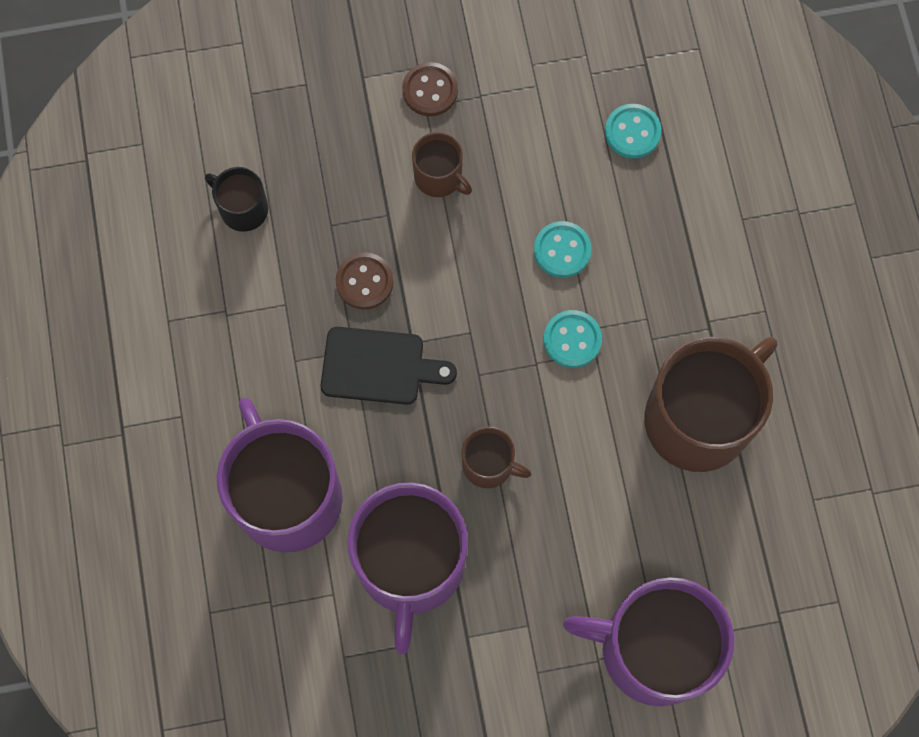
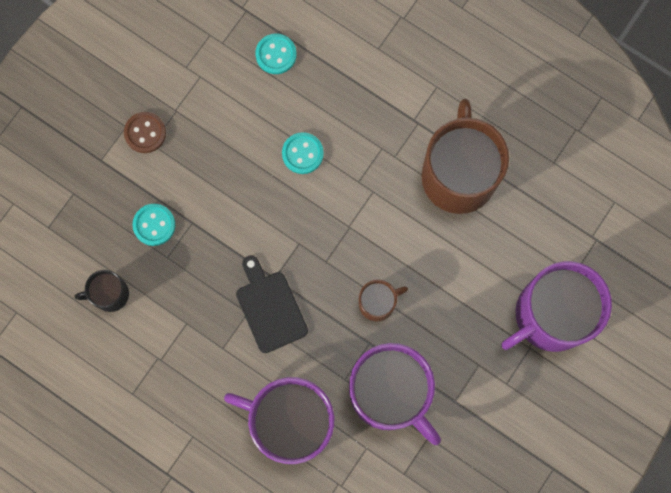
camera: 45 degrees left, 5 degrees up
(364, 282) = (216, 270): brown button -> none
(379, 366) = (270, 307): black cutting board -> black cutting board turned 75 degrees counterclockwise
(439, 177) = (198, 175): brown mug -> none
(572, 340) = (355, 196): turquoise button -> turquoise button (154, 225)

